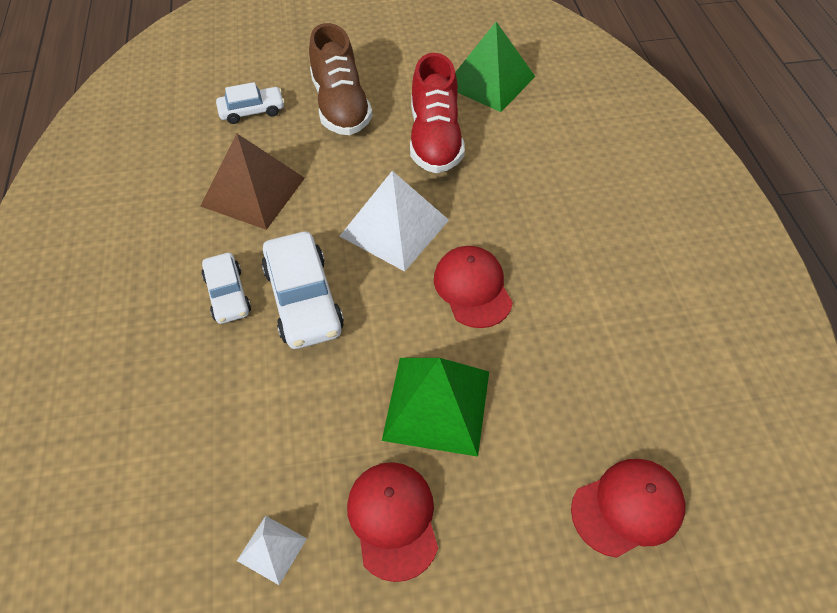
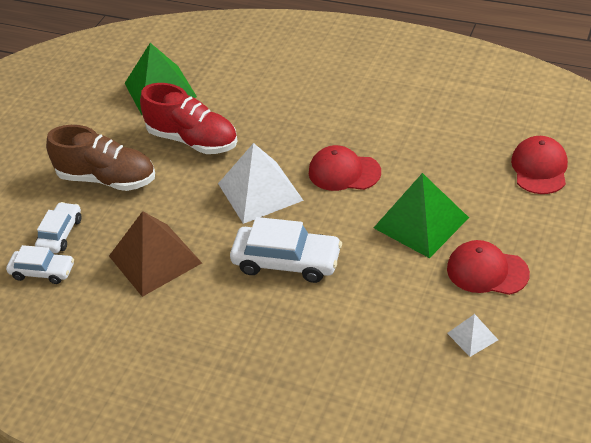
camera: 55 degrees left, 10 degrees down
(227, 294) = (248, 303): white car -> white car (42, 271)

